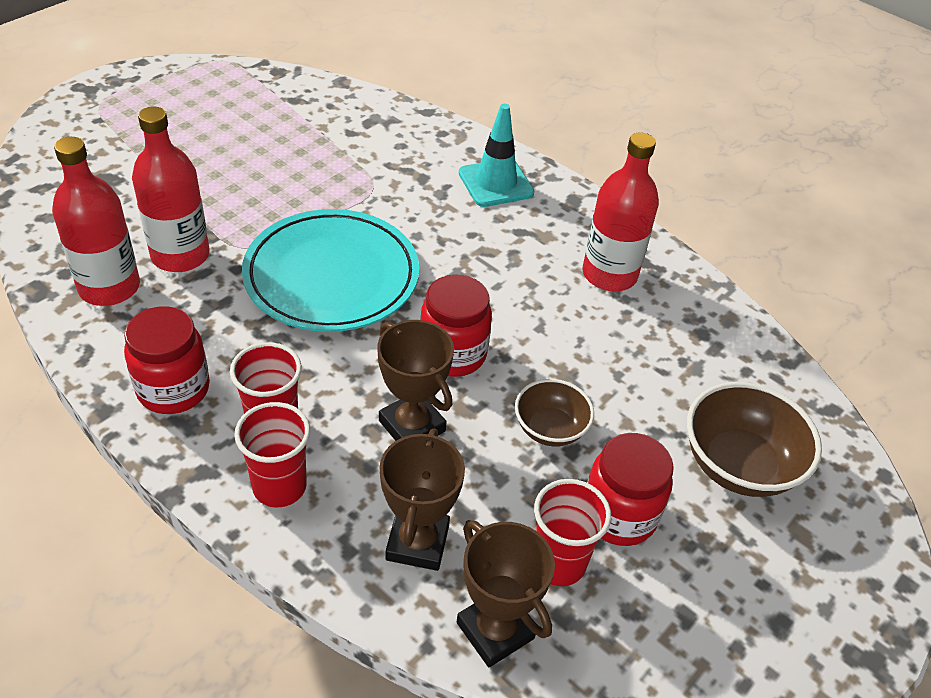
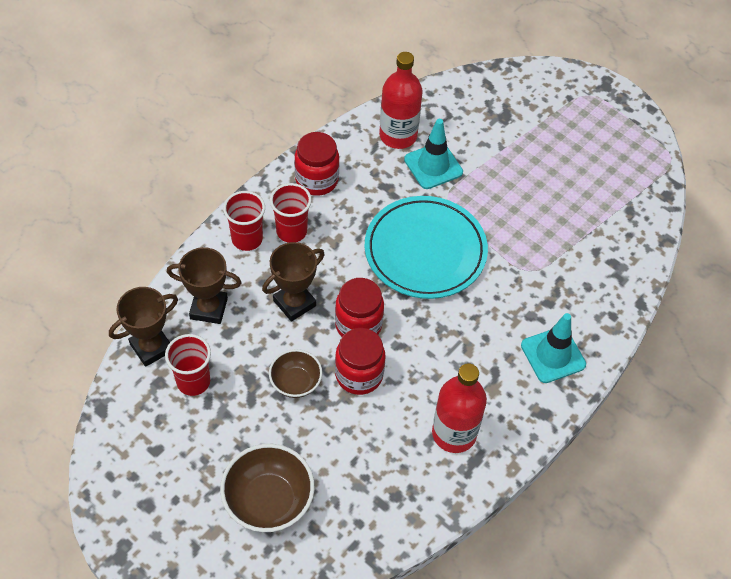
camera: 90 degrees right, 10 degrees up
(180, 255) = (433, 166): red bottle -> turquoise traffic cone
(618, 515) = (227, 419): red jar -> red jar (359, 375)

